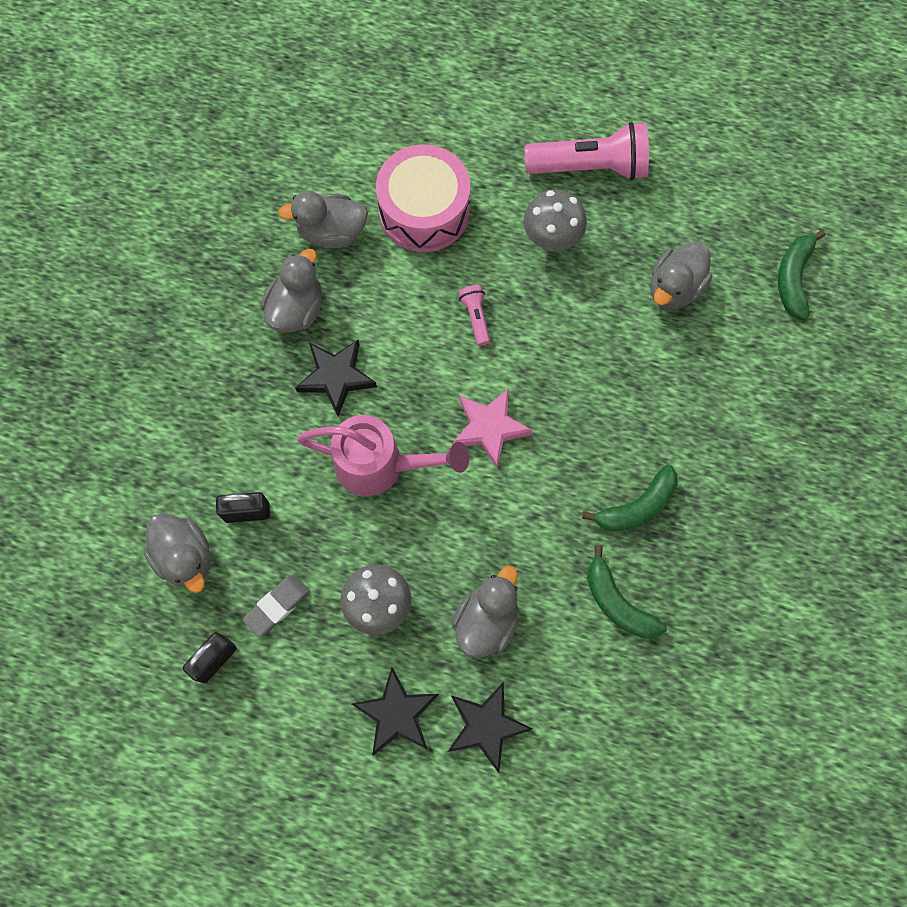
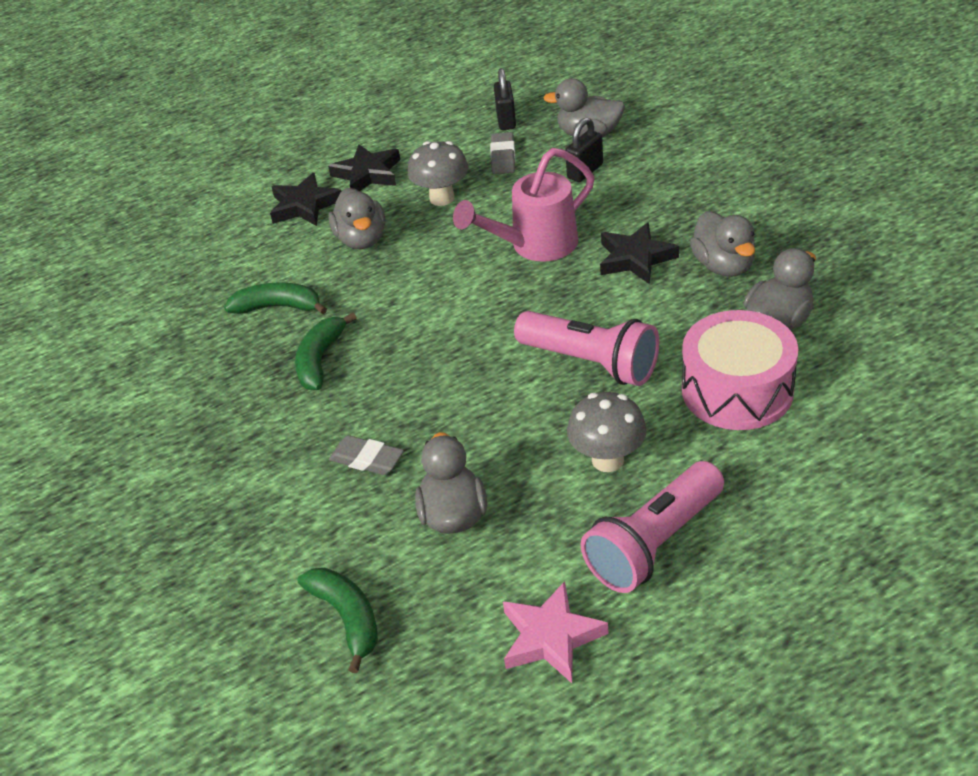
camera: 140 degrees right, 30 degrees down
(476, 317) = (590, 363): pink flashlight -> pink flashlight, size x2.17
(489, 428) = (487, 316): pink star -> pink star (551, 637)
(685, 380) = (367, 459): none -> grey eraser

